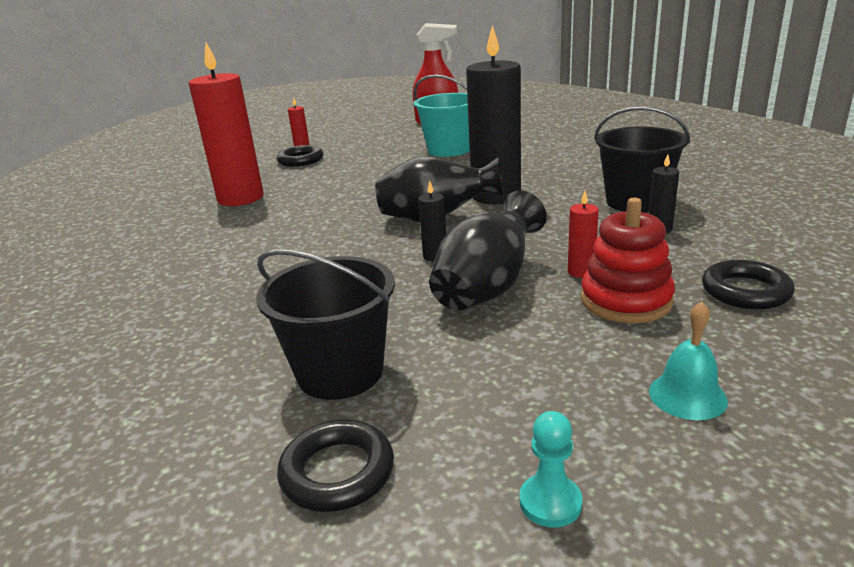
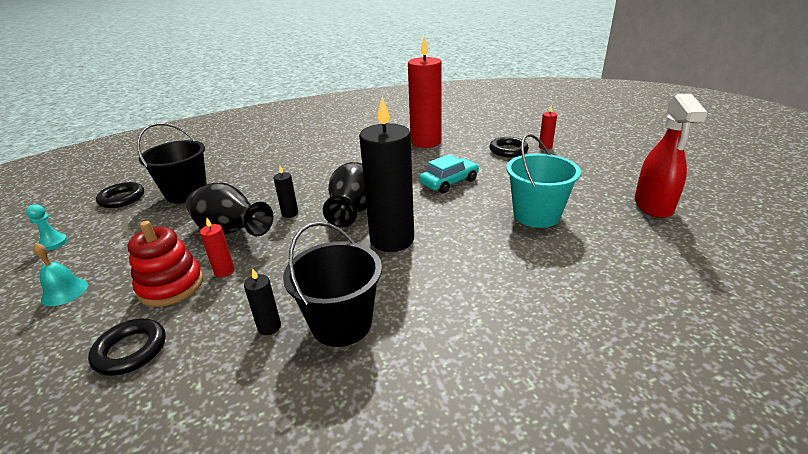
camera: 90 degrees right, 5 degrees up
(371, 181) = (449, 182): none -> turquoise car

